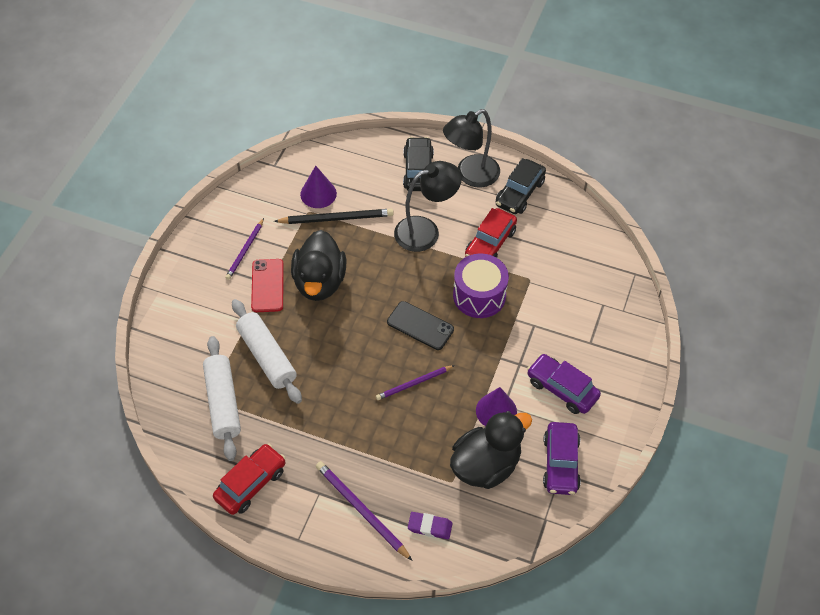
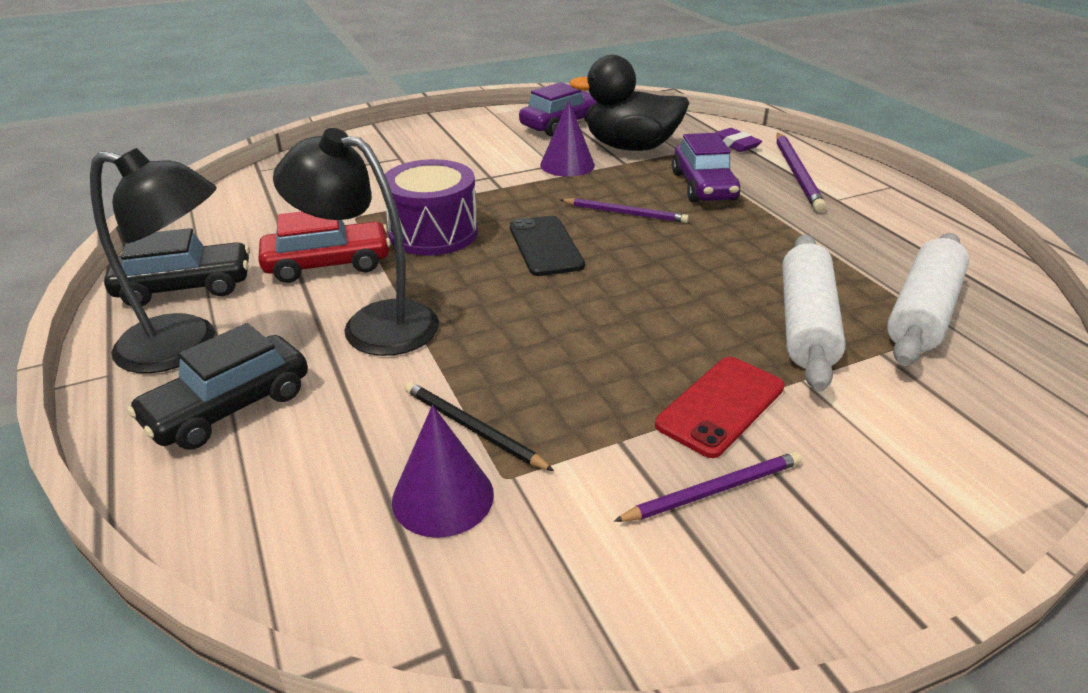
camera: 135 degrees left, 20 degrees down
(251, 484) = (926, 236): red car -> none
(319, 282) = (622, 359): black duck -> none
(336, 218) = (472, 428): black pencil -> black pencil, size x0.66
(562, 389) = (482, 149): purple car -> purple car (703, 186)

